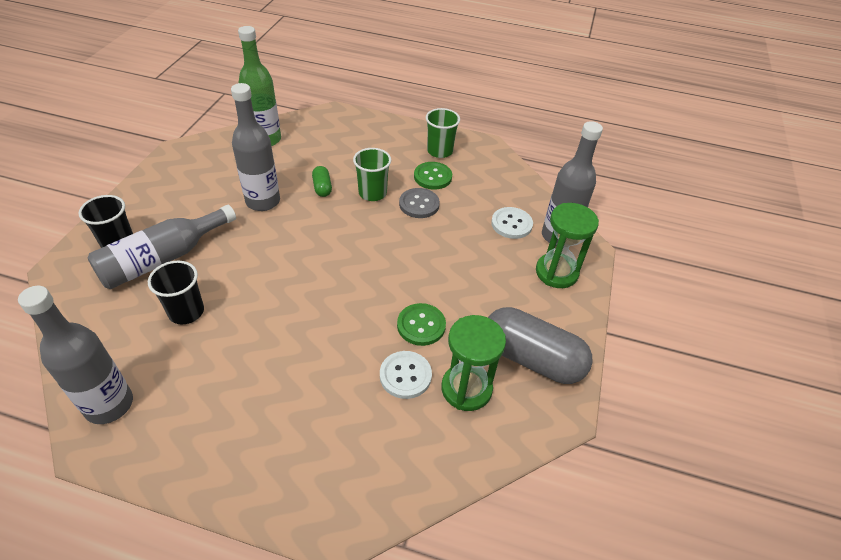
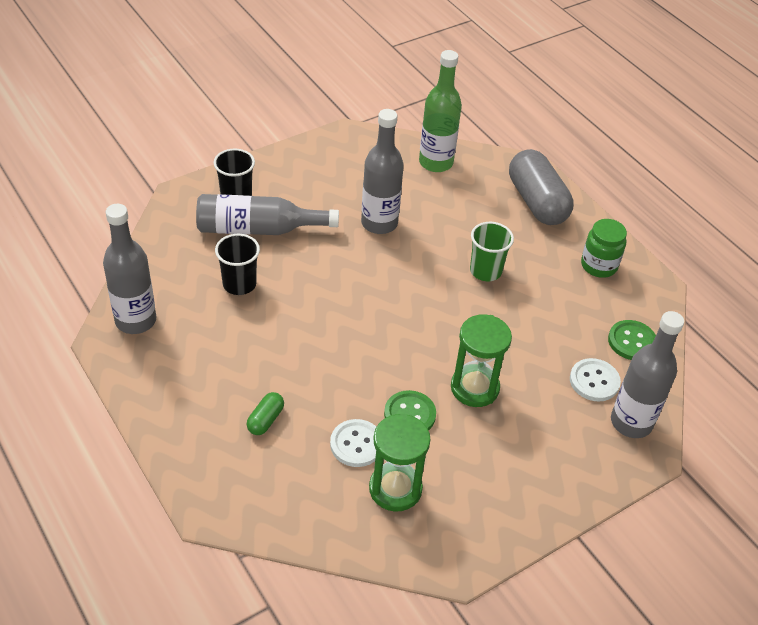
camera: 40 degrees right, 0 degrees up
(322, 187) = (443, 239): green capsule -> green capsule (265, 420)
(419, 204) = (520, 307): grey button -> none
(432, 177) = (562, 288): green button -> green button (632, 341)
(439, 151) = (599, 265): green cup -> green jar
(531, 358) = (478, 506): grey capsule -> grey capsule (537, 202)
(556, 272) = (588, 453): green hourglass -> green hourglass (474, 388)

